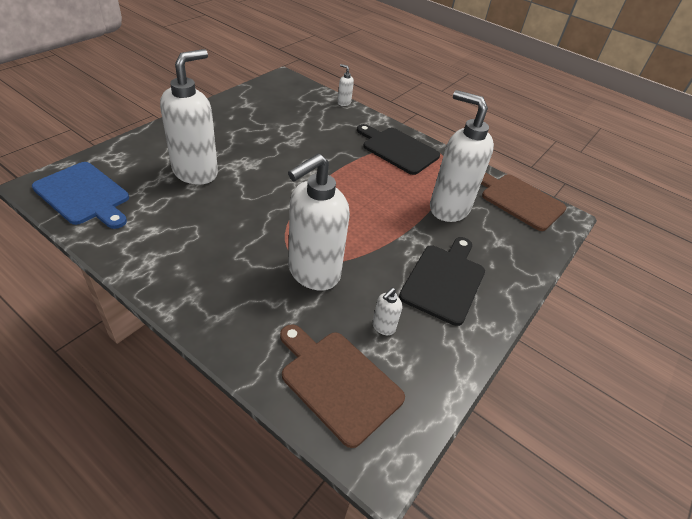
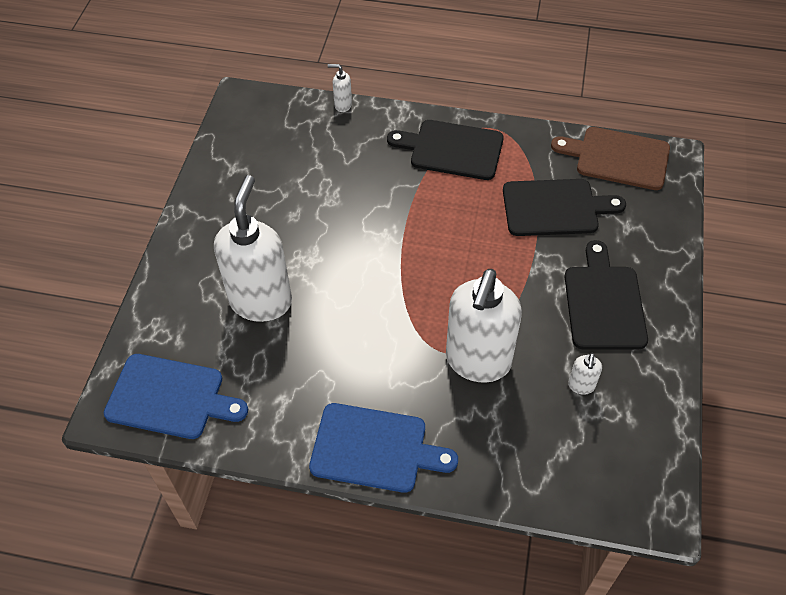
camera: 20 degrees left, 10 degrees up
(185, 290) = (374, 448): none -> blue cutting board
(338, 382) = (579, 463): brown cutting board -> none
(448, 208) = (555, 208): white soap dispenser -> black cutting board

